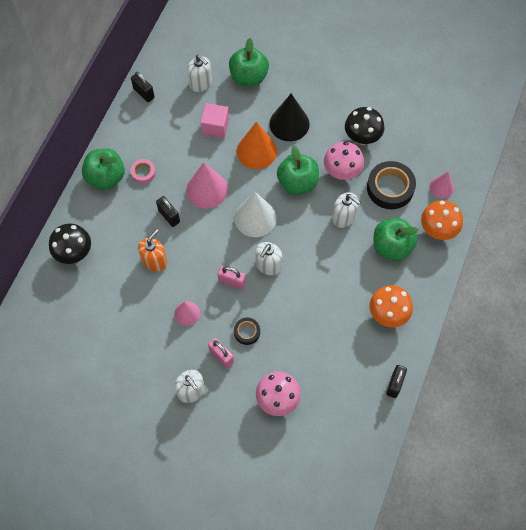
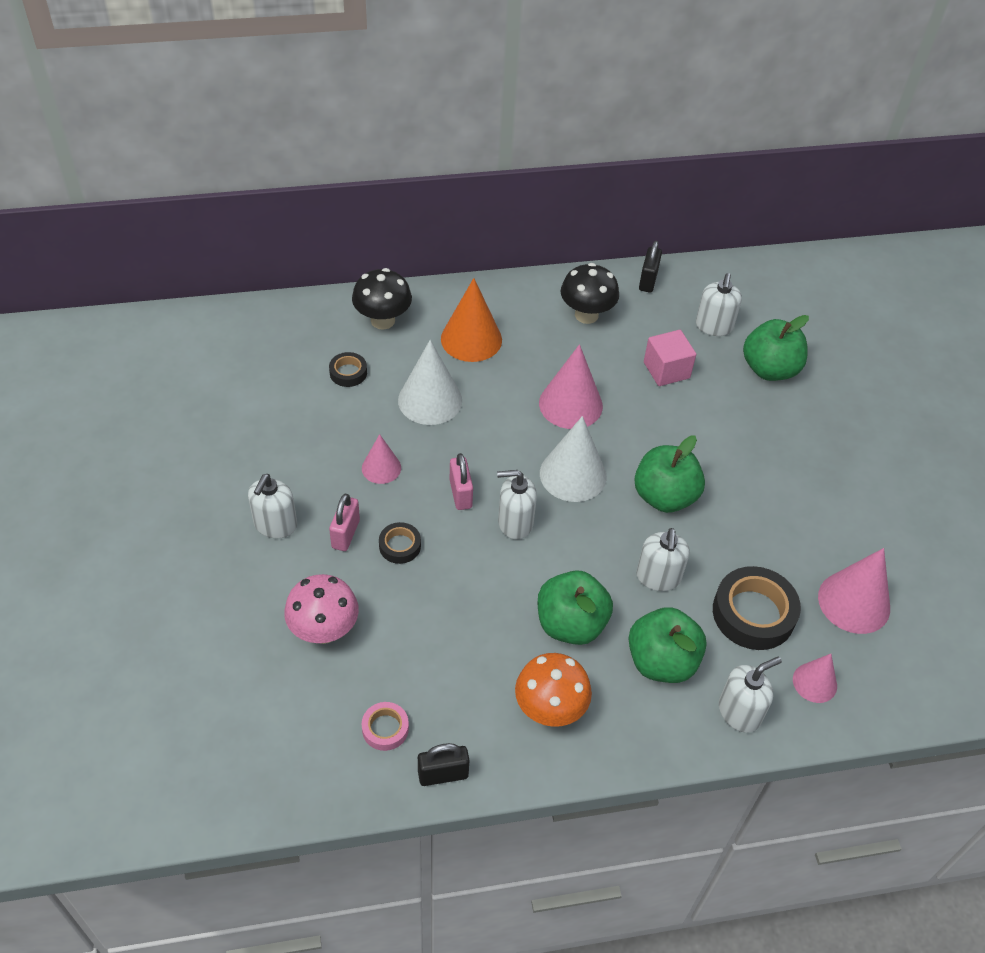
camera: 55 degrees right, 15 degrees down
(103, 294) = (348, 373): none -> black tape
(106, 177) = (505, 301): green apple -> green apple (570, 624)
(143, 173) = (540, 332): pink tape -> pink tape (385, 729)
(154, 261) = (430, 400): orange soap dispenser -> white cone
(169, 216) = (502, 384): black padlock -> none
(256, 151) = (671, 429): orange cone -> orange cone (471, 339)
(289, 124) = (743, 445): black cone -> none
(342, 172) = (726, 541): pink mushroom -> none
(362, 137) = (801, 539): black mushroom -> black mushroom (586, 315)
(410, 140) = (854, 602): none -> pink cone
(437, 230) = (739, 712): orange mushroom -> white soap dispenser

